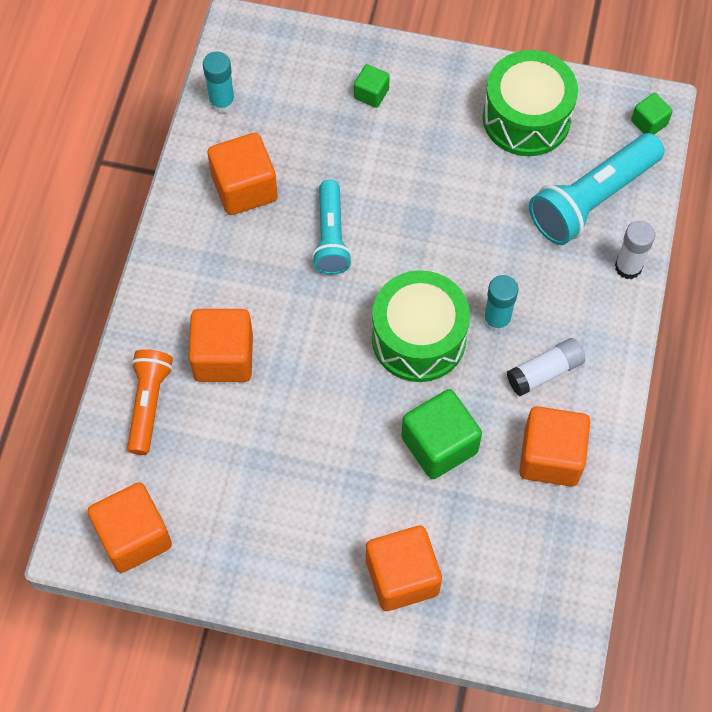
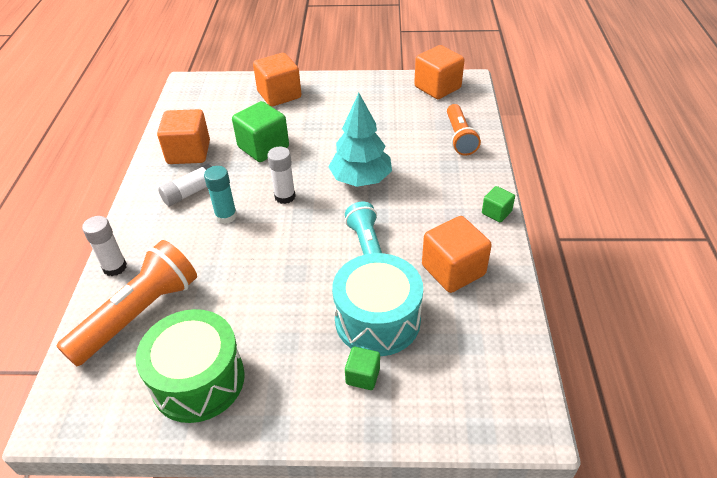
camera: 170 degrees right, 20 degrees down
(222, 102) = (508, 339): turquoise glue stick -> none
(223, 357) = (421, 166): orange cube -> none
(312, 349) = (361, 179): none -> turquoise tree
(343, 146) = (377, 320): none -> turquoise drum
(418, 338) = (285, 196): green drum -> white glue stick
(592, 199) = (139, 314): turquoise flashlight -> orange flashlight
(649, 123) = (67, 399): green cube -> green cube (496, 212)

